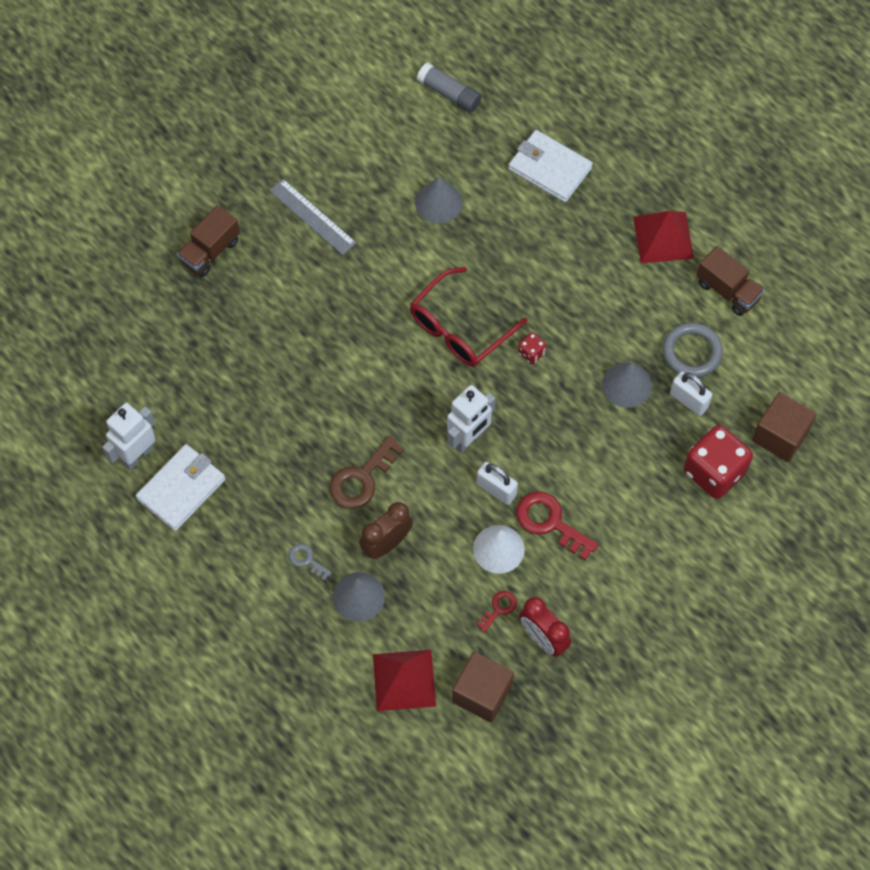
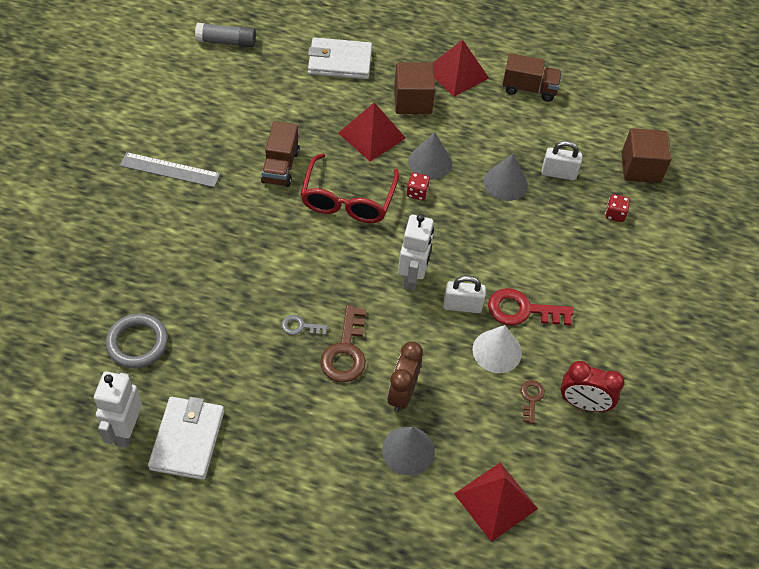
camera: 35 degrees left, 10 degrees down
(210, 251) = (94, 233): brown truck -> brown truck (280, 167)
(306, 560) = (342, 443): grey key -> grey key (300, 326)
(438, 202) = (269, 118): grey cone -> grey cone (430, 162)
(482, 693) = (568, 476): brown cube -> brown cube (412, 101)
(499, 608) = (531, 398): red key -> brown key
(528, 269) = (372, 135): none -> red pyramid
(691, 352) = (535, 140): grey ring -> grey ring (137, 343)
(714, 472) = (615, 214): red dice -> red dice, size x0.44

